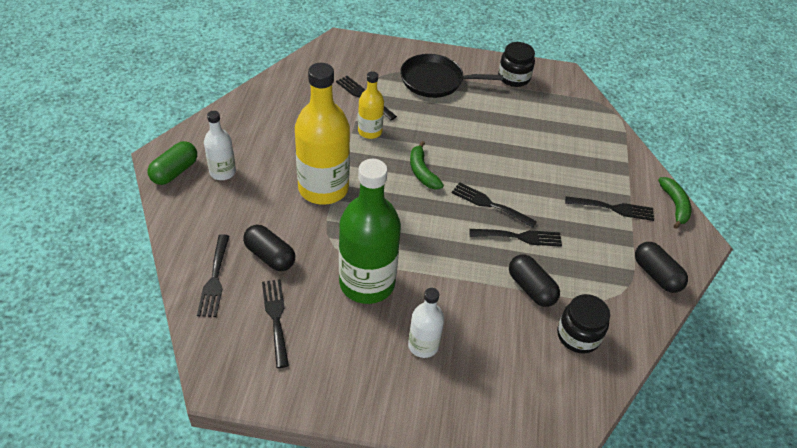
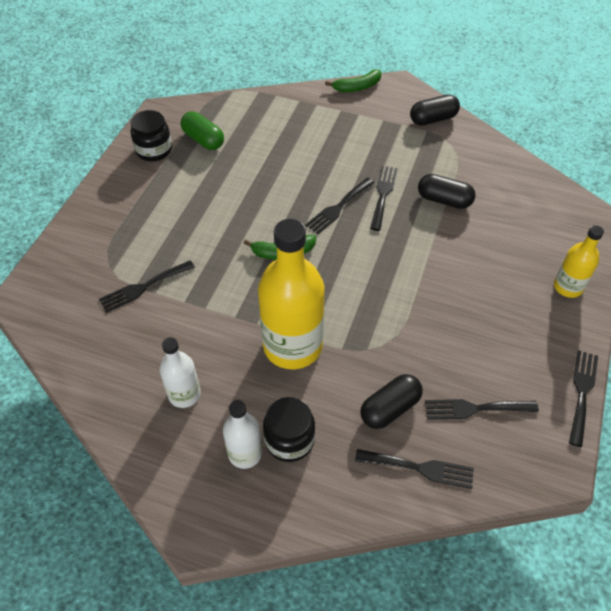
camera: 75 degrees left, 5 degrees up
(175, 172) = (232, 513): green capsule -> green capsule (203, 140)
(367, 283) = (432, 322): green bottle -> none
(370, 131) = (208, 290): yellow bottle -> yellow bottle (568, 287)
(423, 345) = (507, 289): white bottle -> white bottle (184, 394)
(435, 81) = (136, 216): black pan -> none
(531, 288) = (444, 200): black capsule -> black capsule turned 45 degrees clockwise
(578, 335) = (495, 182): black jar -> black jar (289, 440)
(613, 208) = (355, 124): black fork -> black fork (582, 393)
(674, 205) = (357, 87): green banana -> green banana turned 150 degrees clockwise

